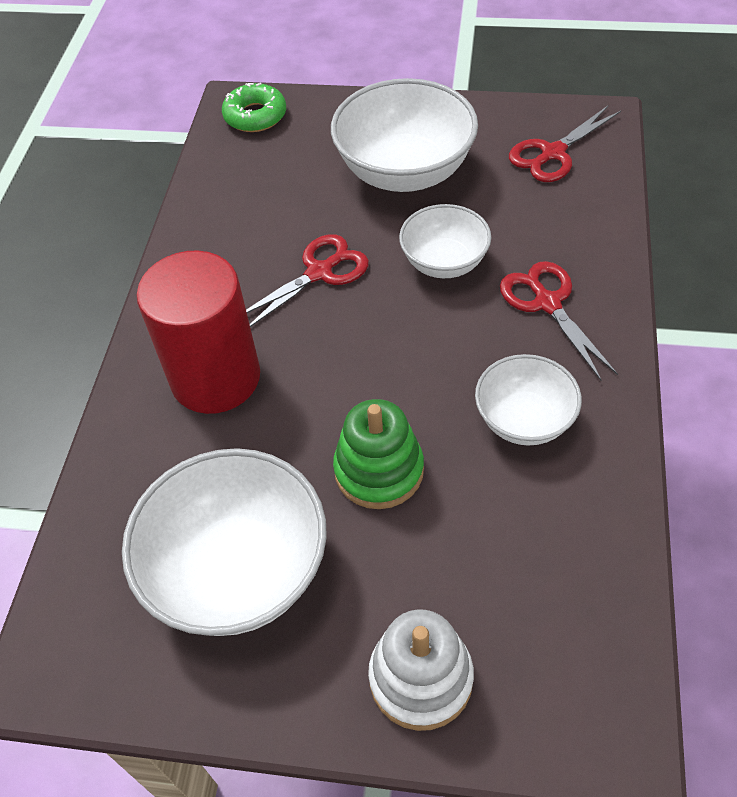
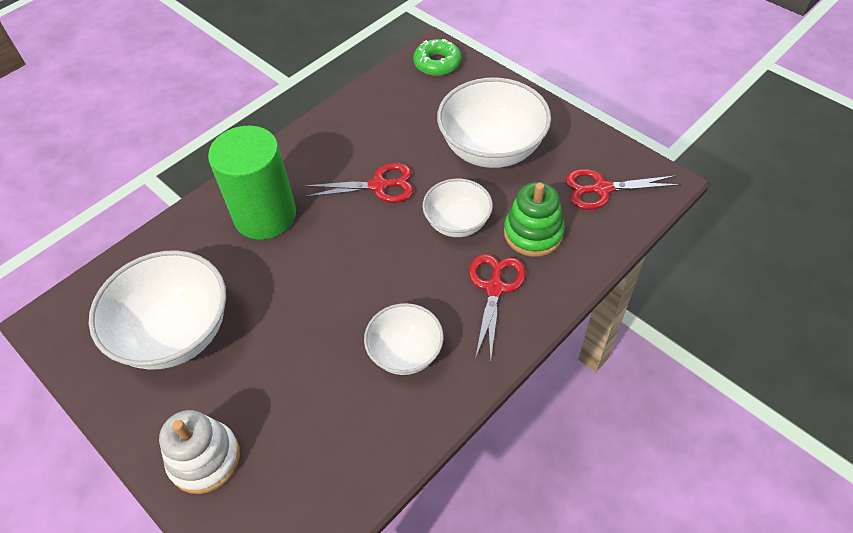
camera: 35 degrees right, 0 degrees up
(215, 378) = (265, 215): red cylinder -> green cylinder
(379, 470) = (296, 327): green stacking toy -> green stacking toy (533, 233)

